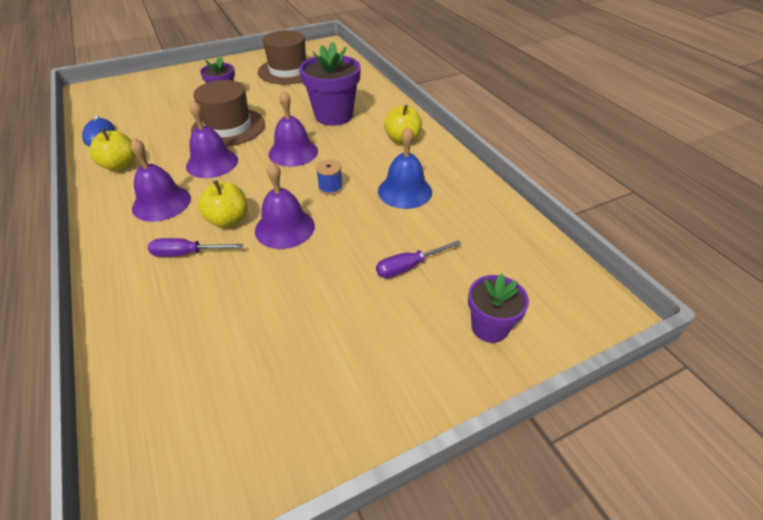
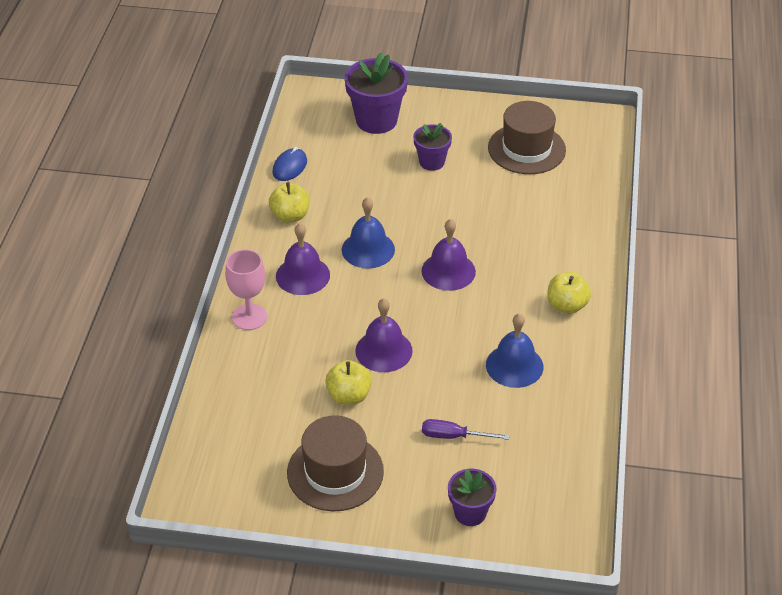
camera: 35 degrees right, 0 degrees up
(124, 258) = (249, 317): none -> pink goblet
(187, 253) = (296, 336): purple screwdriver -> none
(212, 163) = (368, 249): purple bell -> blue bell
(228, 127) = (409, 209): brown hat -> brown hat (335, 472)
(228, 220) = (344, 320): yellow apple -> yellow apple (349, 396)
(330, 187) = (451, 329): blue spool -> none
(333, 116) = (523, 241): purple flower pot -> purple flower pot (376, 120)

